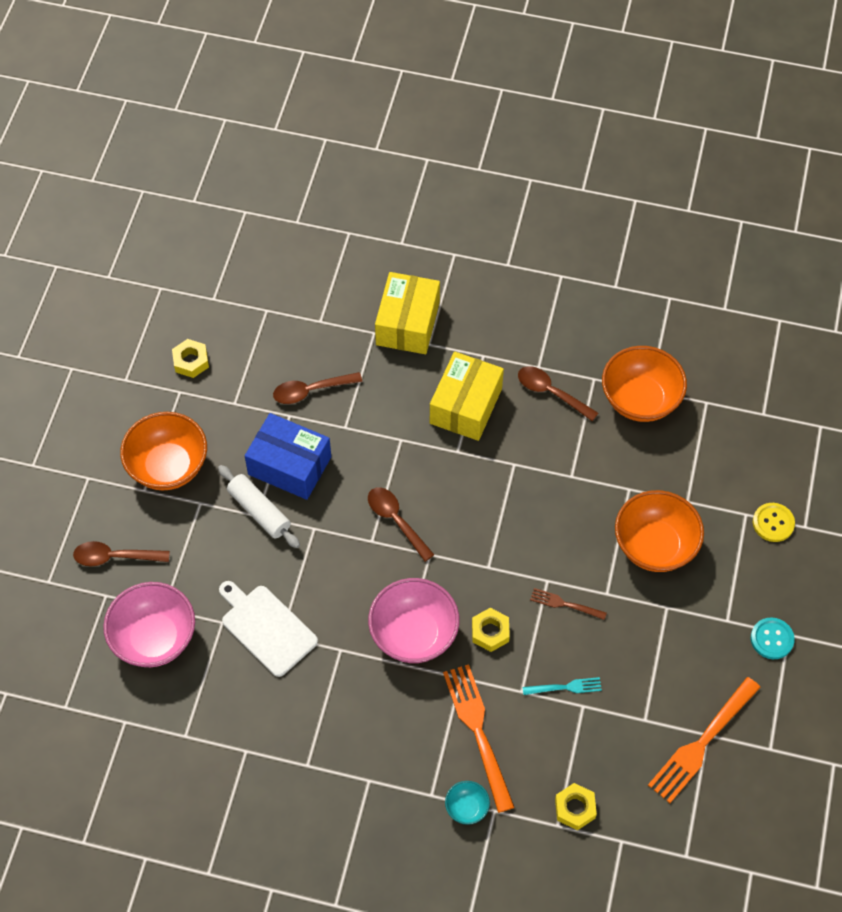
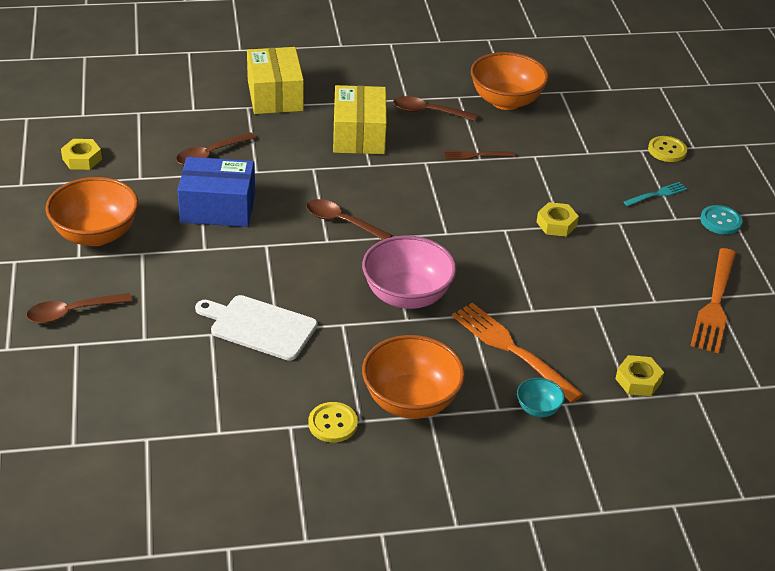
camera: 25 degrees left, 20 degrees down
(154, 638) = (146, 364): pink bowl -> none
(259, 511) = (205, 245): white rolling pin -> none
(282, 760) = (333, 423): none -> yellow button
(490, 632) = (477, 276): yellow nut -> yellow nut (556, 224)
(565, 604) = (531, 241): brown fork -> brown fork (476, 155)
(565, 687) = (570, 297): turquoise fork -> turquoise fork (657, 194)
(654, 546) = (581, 186): orange bowl -> orange bowl (410, 401)

